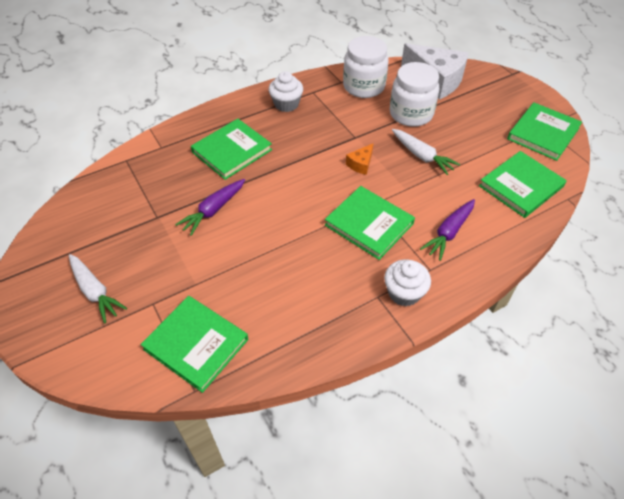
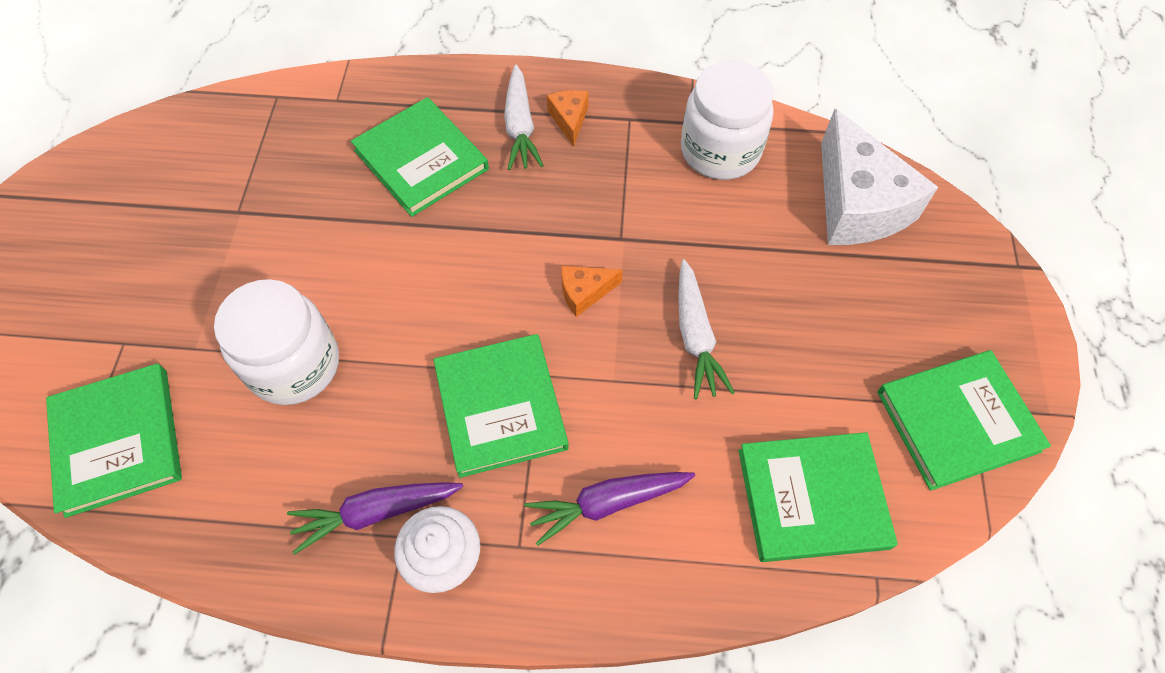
camera: 35 degrees right, 10 degrees up
(95, 291) = (77, 280): white carrot -> white carrot (520, 127)
(213, 210) = (313, 245): purple carrot -> purple carrot (376, 513)
(232, 151) = (421, 160): green book -> green book turned 60 degrees clockwise
(286, 104) = (569, 120): white cupcake -> orange cheese
(411, 114) = (751, 246): white jar -> white jar (294, 365)

